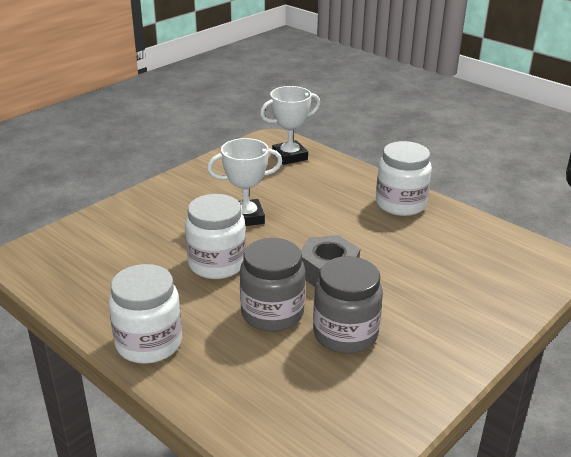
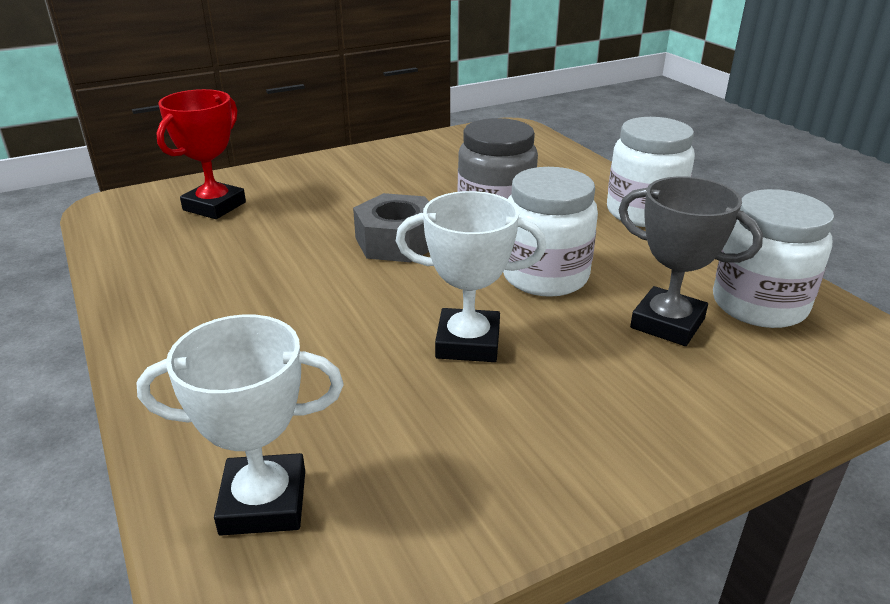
camera: 160 degrees left, 0 degrees up
(140, 247) = (667, 323): none -> grey trophy
(345, 334) = (428, 188): grey jar -> none
(400, 204) = (182, 314): white jar -> white jar (759, 305)
(487, 276) = (214, 206): none -> red trophy

